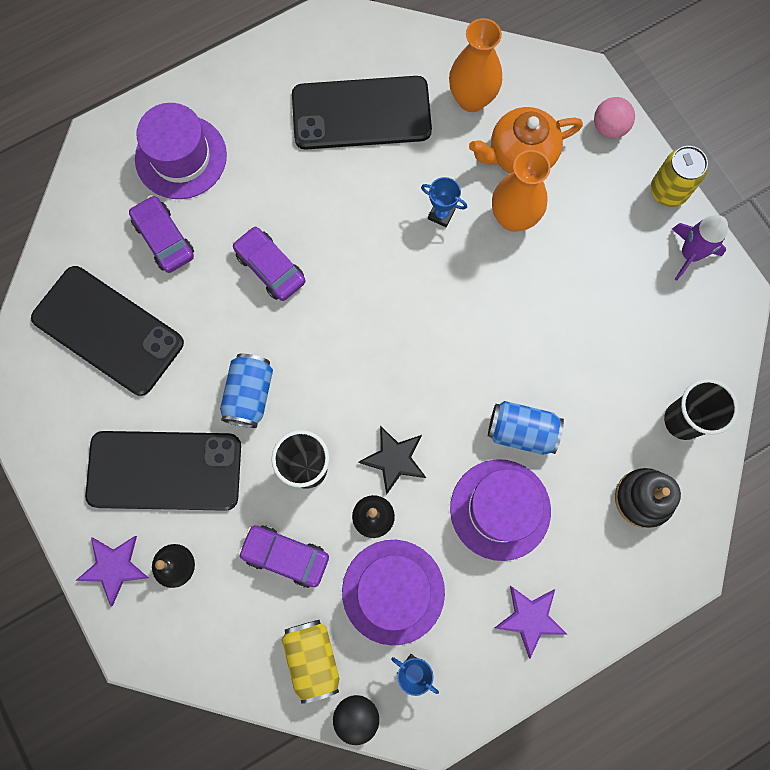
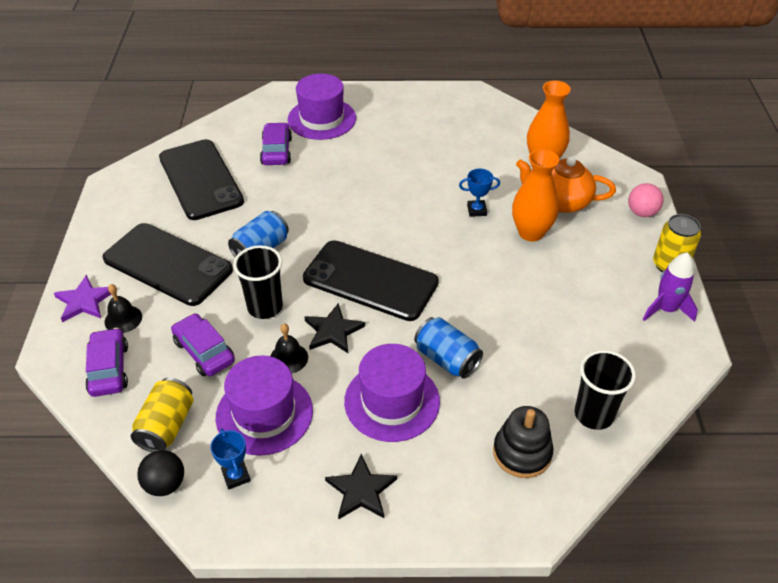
camera: 30 degrees right, 30 degrees down
(270, 268) = (333, 191): purple car -> purple car (109, 369)
(361, 114) = (458, 141): black phone -> black phone (370, 281)
(441, 214) = (476, 210): blue trophy -> blue trophy turned 60 degrees counterclockwise
(530, 618) = (361, 490): purple star -> black star

